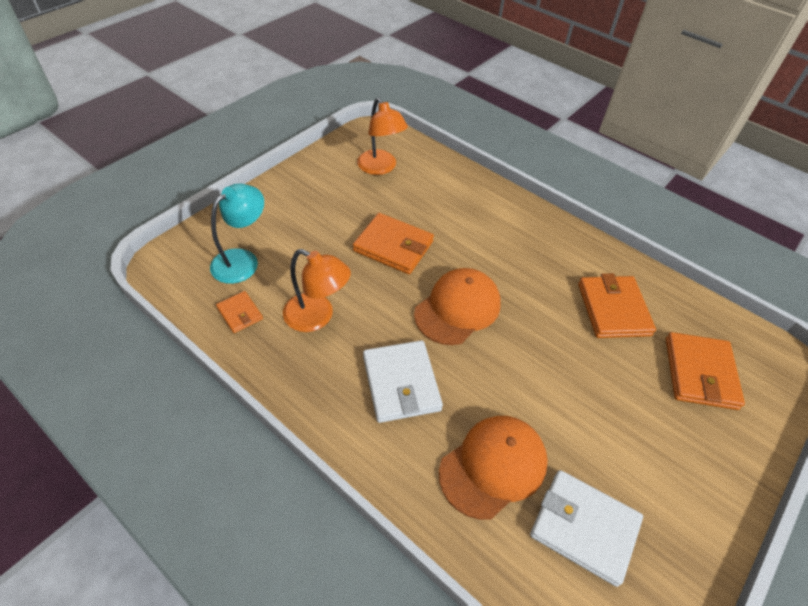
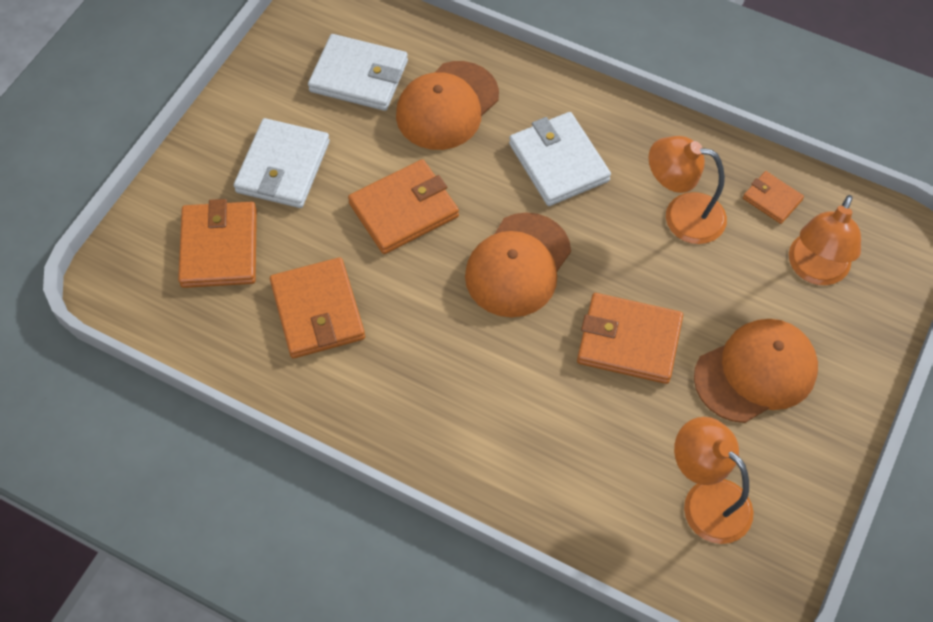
camera: 170 degrees right, 10 degrees up
(242, 260) = (814, 270): turquoise lamp -> orange lamp
(319, 214) = (756, 372): none -> orange cap
(544, 370) = (404, 210): none -> orange wallet
(655, 436) = (283, 167): none -> white wallet

